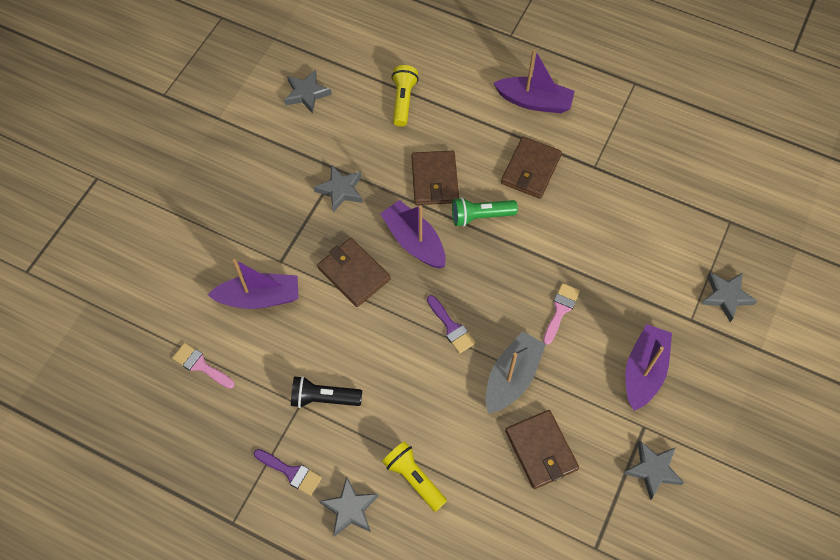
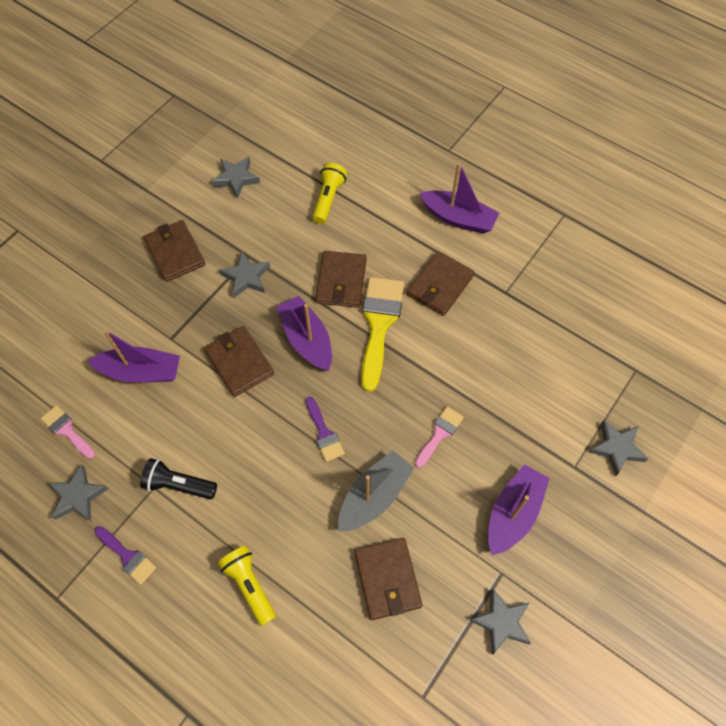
camera: 10 degrees right, 0 degrees up
(263, 176) = (175, 253): none -> brown wallet
(350, 509) = (177, 606): grey star -> grey star (78, 496)
(480, 216) = (379, 325): green flashlight -> yellow brush

